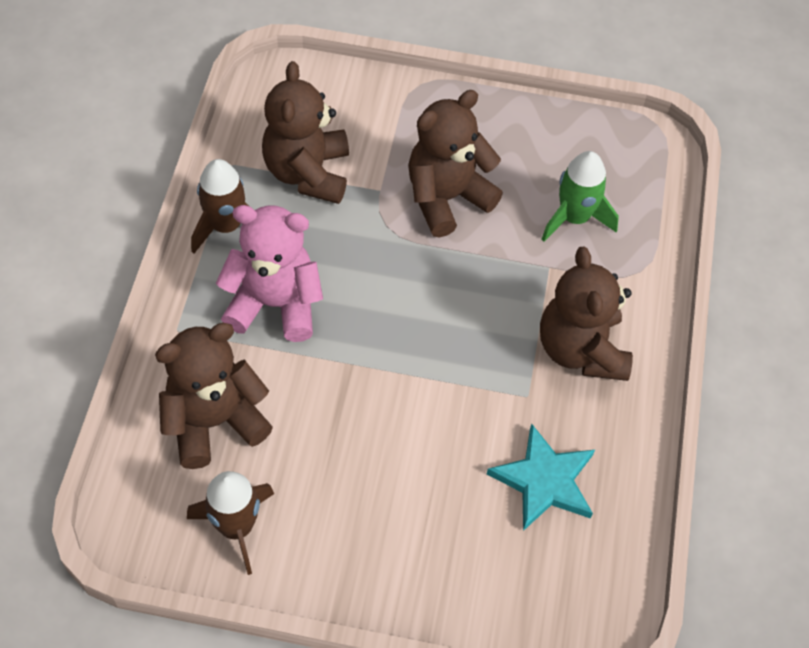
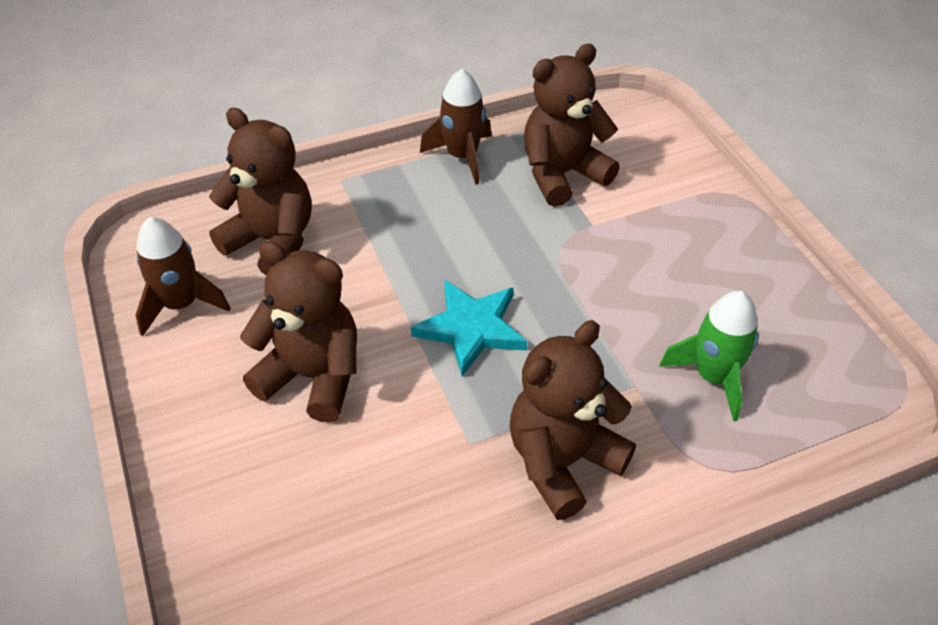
camera: 60 degrees right, 10 degrees down
(275, 304) = (414, 220): pink teddy bear -> none
(447, 198) = (632, 272): brown teddy bear -> brown teddy bear (313, 376)
(544, 481) = (382, 507): turquoise star -> turquoise star (471, 329)

